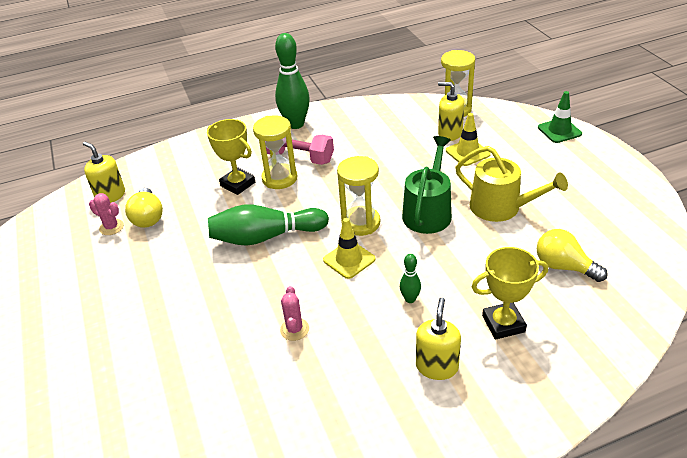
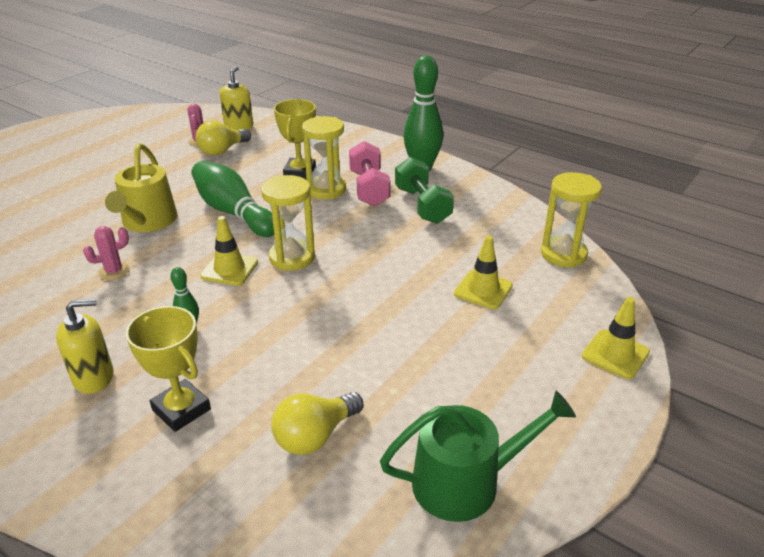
camera: 55 degrees right, 5 degrees down
(347, 142) = (422, 205): none -> green dumbbell
(428, 212) = (343, 295): green watering can -> green watering can (466, 482)
(450, 133) = (508, 265): yellow soap dispenser -> none
(501, 207) = (395, 348): yellow watering can -> yellow watering can (147, 222)
(559, 131) = (615, 354): green traffic cone -> yellow traffic cone
(564, 267) = (315, 436): yellow light bulb -> yellow light bulb turned 135 degrees counterclockwise

